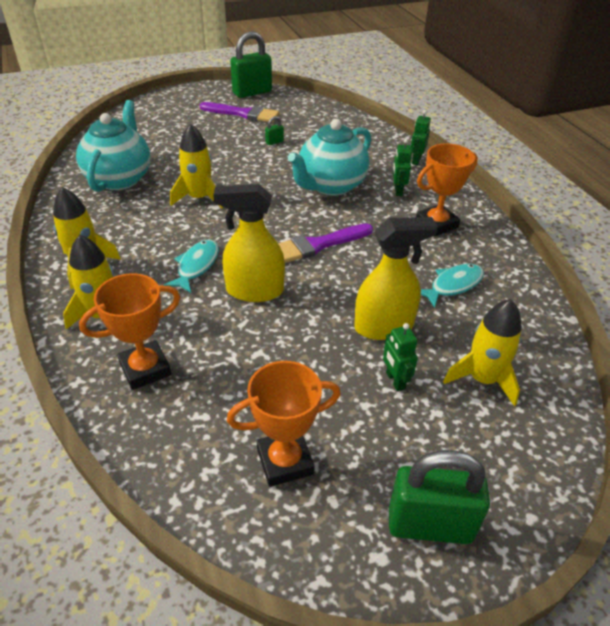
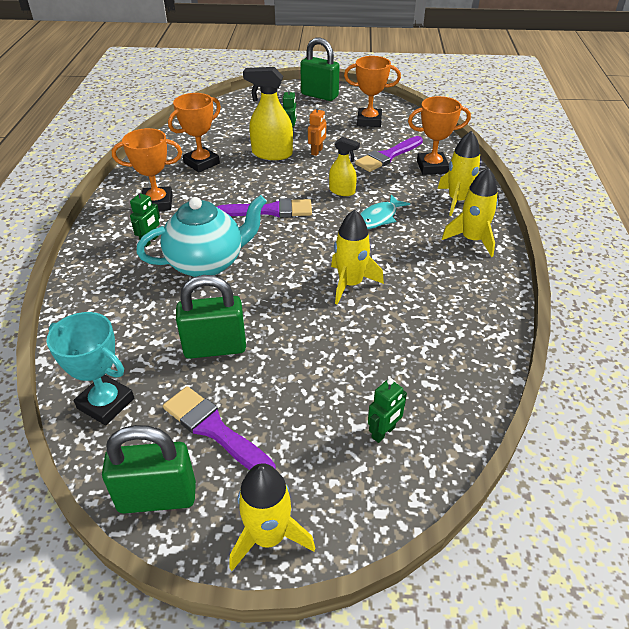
camera: 155 degrees left, 0 degrees up
(119, 178) = (433, 337): turquoise teapot -> none
(218, 373) = (387, 156): none -> purple brush
(254, 291) = (342, 191): yellow spray bottle -> yellow spray bottle, size x0.61
(274, 142) = (215, 348): green padlock -> green padlock, size x2.43
(313, 111) = (106, 403): none -> turquoise trophy
(326, 350) = (317, 151): none -> orange robot
(416, 160) = (85, 271): green robot -> green robot (383, 432)
(453, 285) = (201, 163): turquoise fish -> orange trophy
(483, 379) = (243, 123): yellow rocket -> yellow rocket (268, 536)

